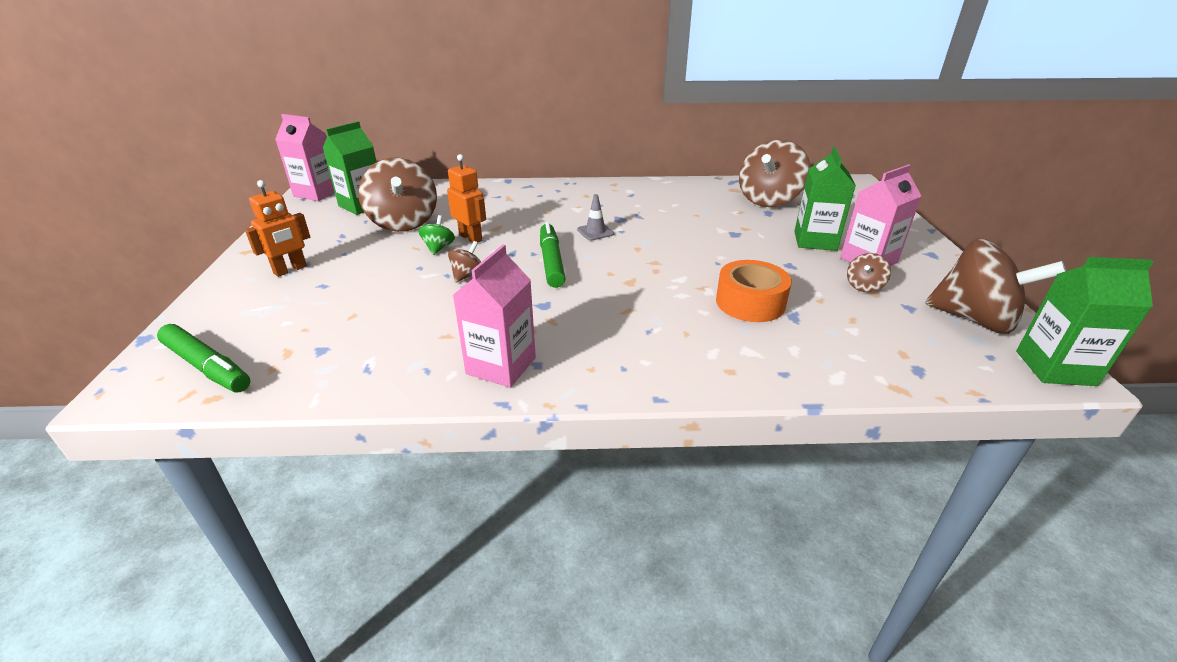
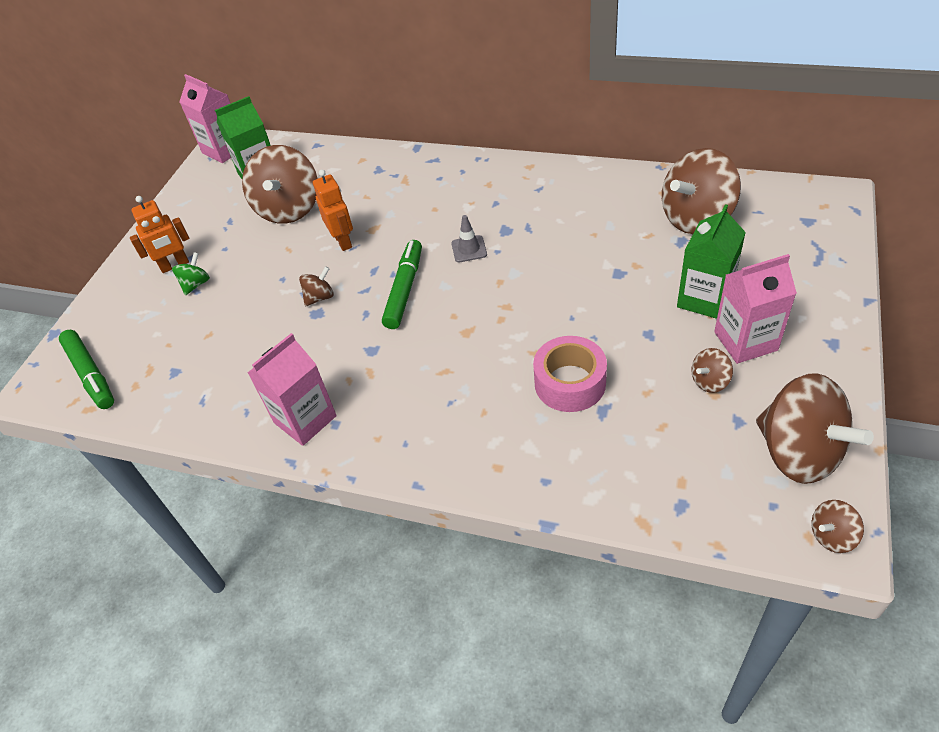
camera: 25 degrees right, 15 degrees up
(438, 248) = (308, 253): green spinning top -> green spinning top (196, 284)
(750, 303) = (570, 383): orange tape -> pink tape
(1055, 368) = (832, 535): green carton -> brown spinning top

